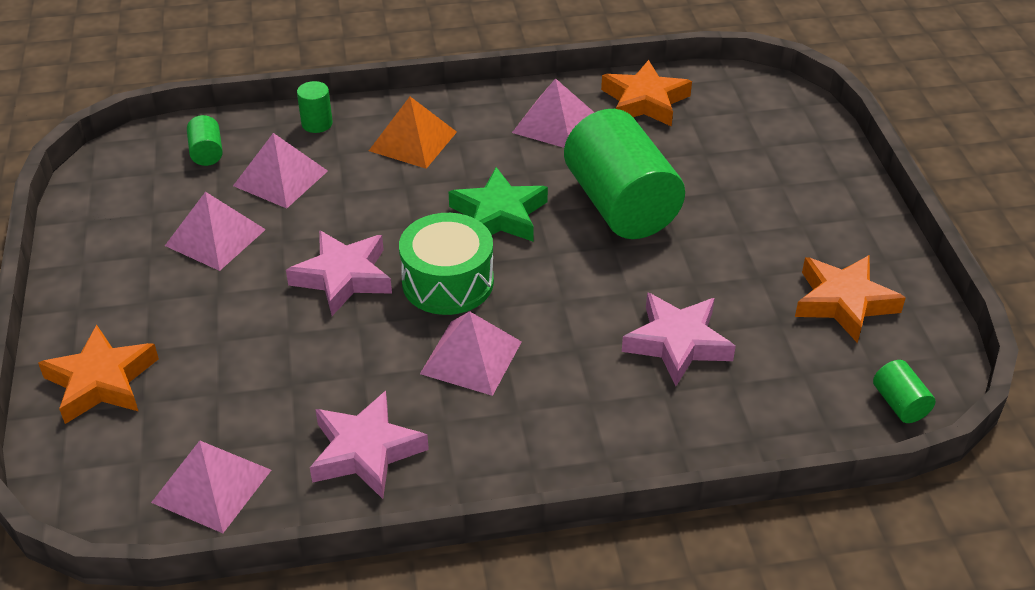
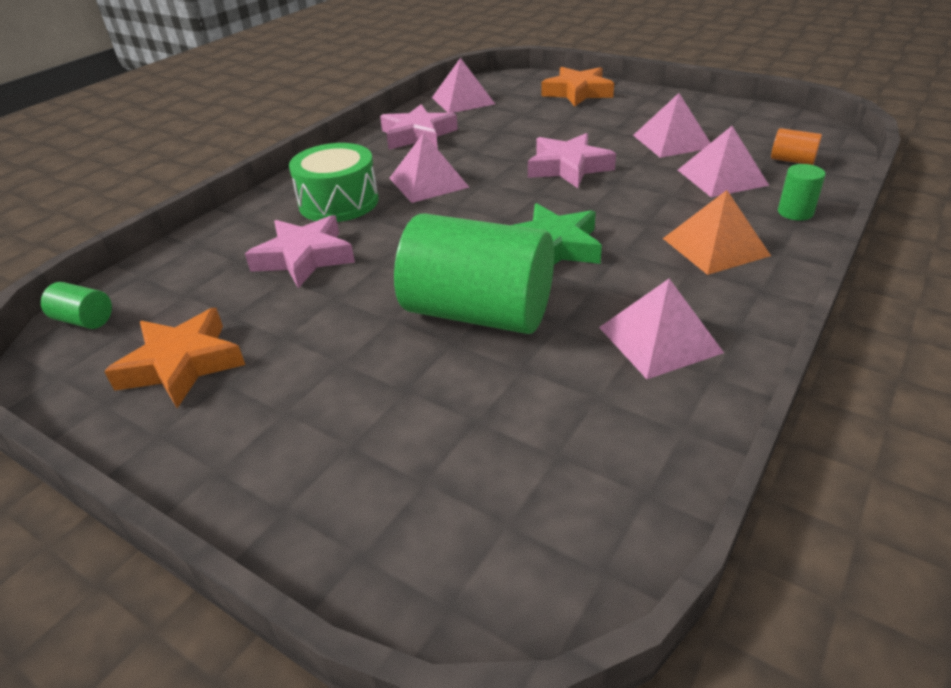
camera: 135 degrees right, 5 degrees down
(207, 153) = (792, 160): green cylinder -> orange cylinder
(448, 282) = (508, 199): green drum -> green drum (339, 202)
(645, 101) = (632, 435): orange star -> none

